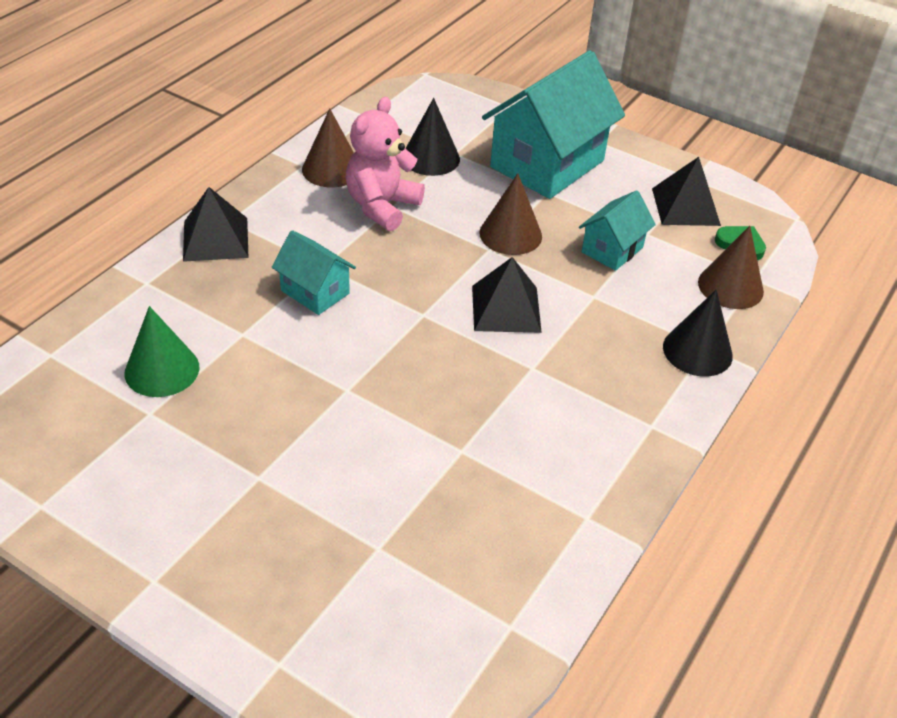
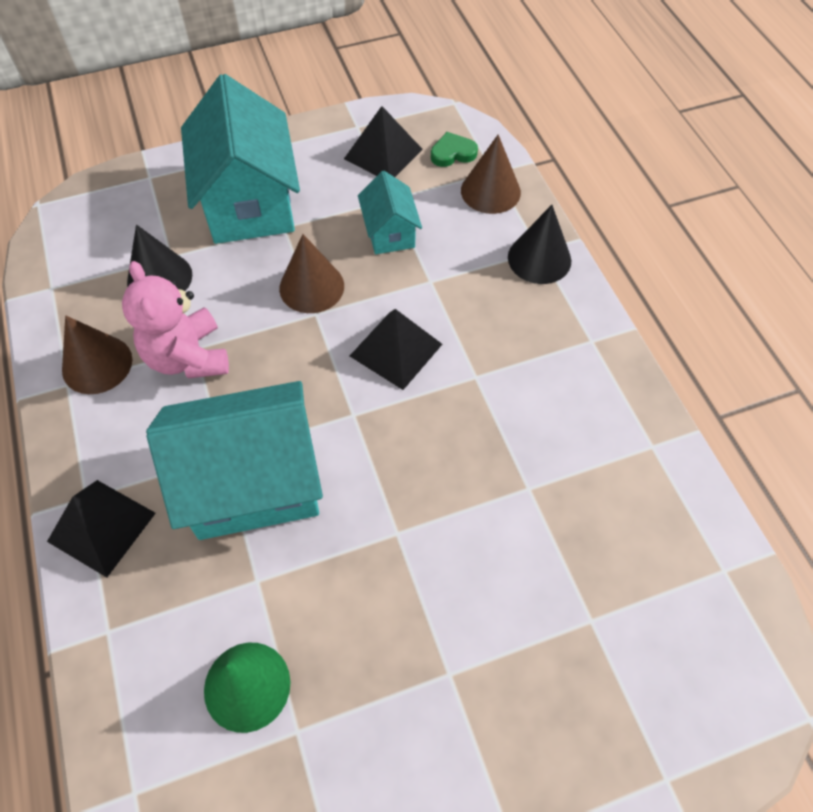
camera: 50 degrees left, 15 degrees up
(315, 292) = (253, 483): turquoise house -> turquoise house, size x1.98

